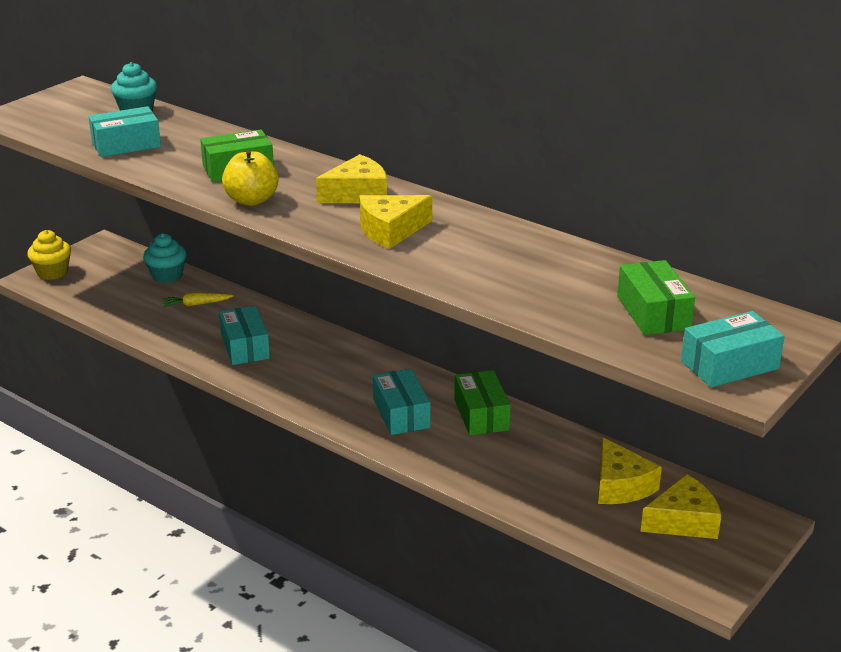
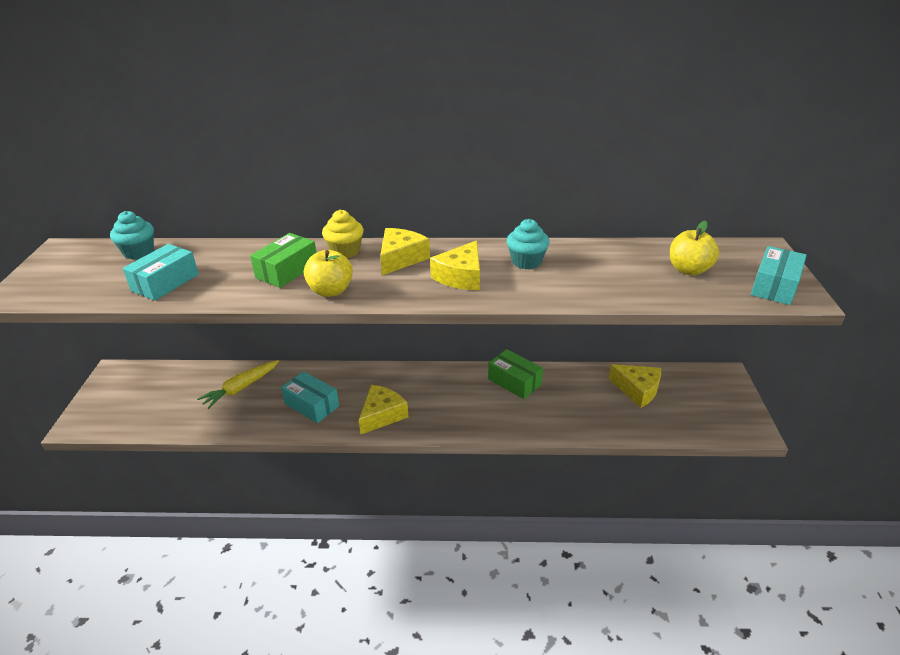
camera: 35 degrees left, 5 degrees up
(52, 272) = (90, 412): yellow cupcake -> yellow cupcake (345, 251)
(167, 276) = (194, 376): turquoise cupcake -> turquoise cupcake (526, 261)
(196, 304) = (241, 388): yellow carrot -> yellow carrot, size x1.54
(401, 414) = (468, 404): turquoise box -> none
(653, 313) = (689, 270): green box -> yellow apple
(683, 521) = (691, 395): yellow cheese -> yellow cheese (382, 415)

